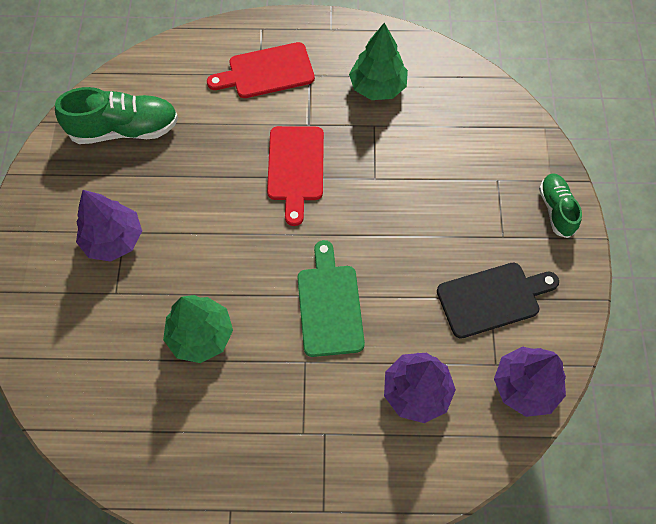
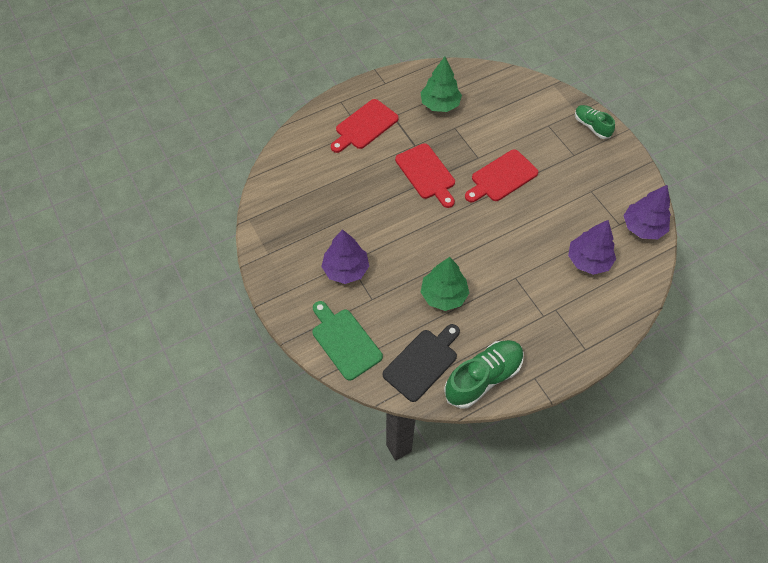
camera: 30 degrees left, 5 degrees down
(125, 129) = (300, 202): green shoe -> green shoe (483, 378)
(329, 305) = (505, 240): green cutting board -> green cutting board (344, 341)
(385, 219) = (501, 177): none -> red cutting board
(493, 298) = (592, 190): black cutting board -> black cutting board (422, 362)

